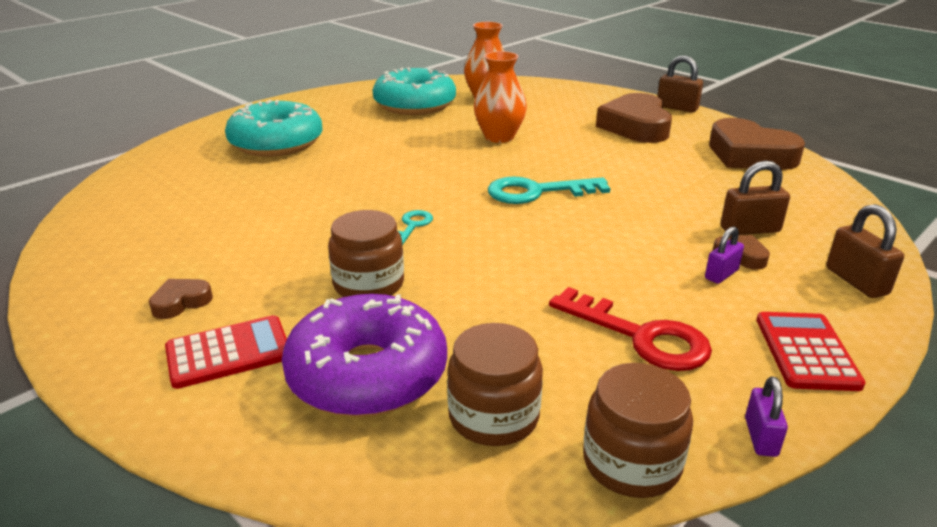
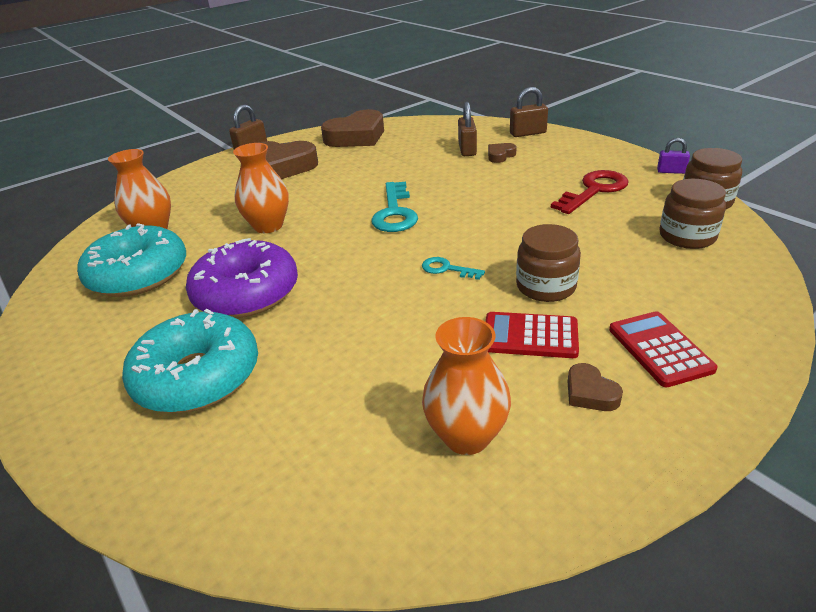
camera: 80 degrees left, 5 degrees up
(160, 242) = (466, 436): none -> orange vase
(367, 374) = (663, 281): purple donut -> purple donut (246, 293)
(721, 274) = (522, 163): purple padlock -> none
(806, 351) = (597, 153): red calculator -> red calculator (530, 336)

